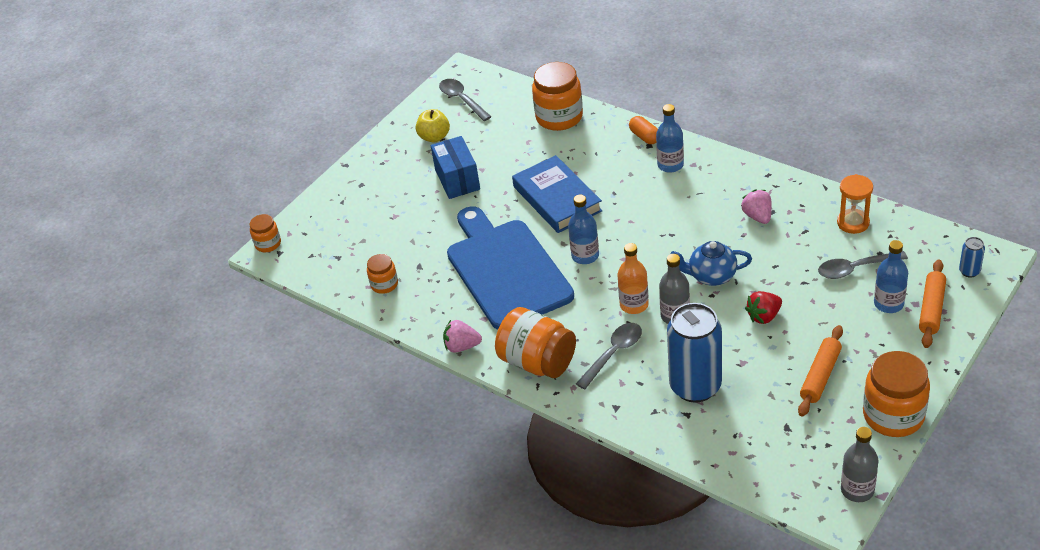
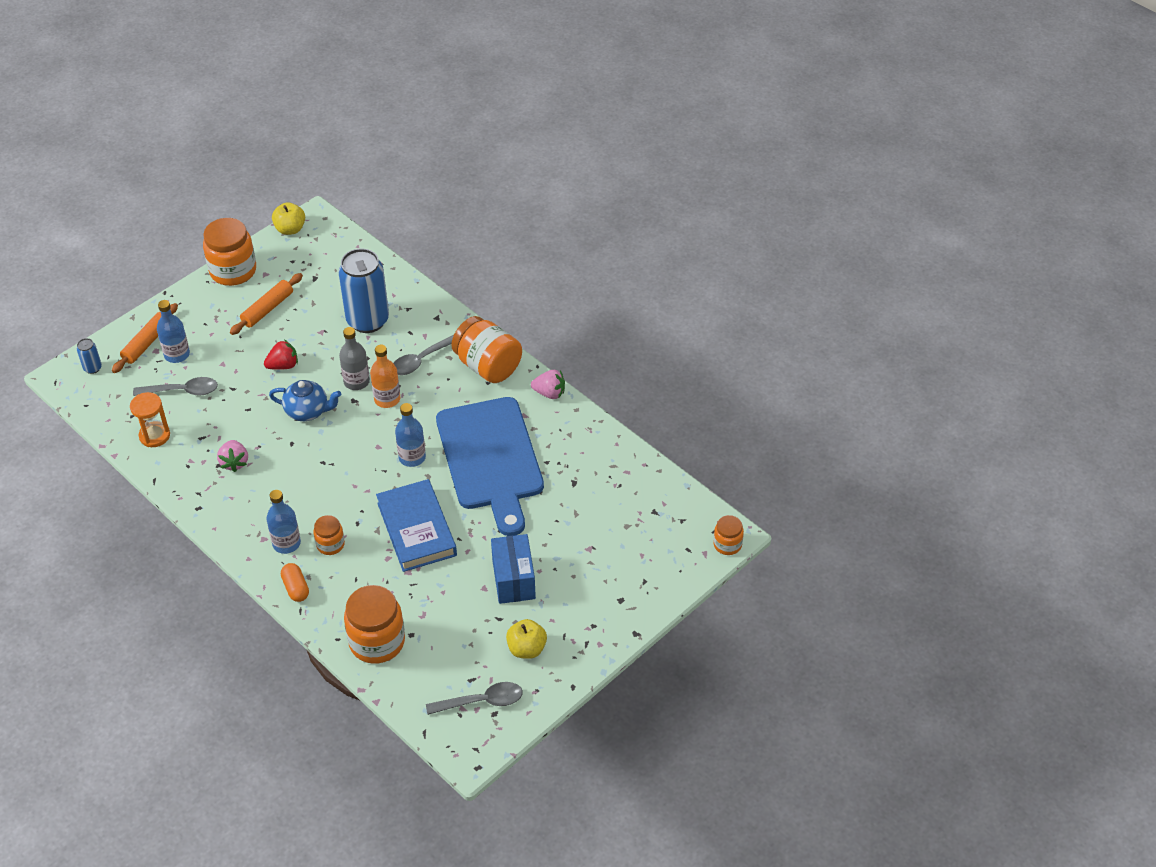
camera: 175 degrees left, 5 degrees up
(384, 284) = (611, 470): orange jar -> orange jar (330, 544)
(462, 100) = (482, 701): grey spoon -> grey spoon turned 75 degrees counterclockwise
(857, 490) = (290, 229): grey bottle -> yellow apple

